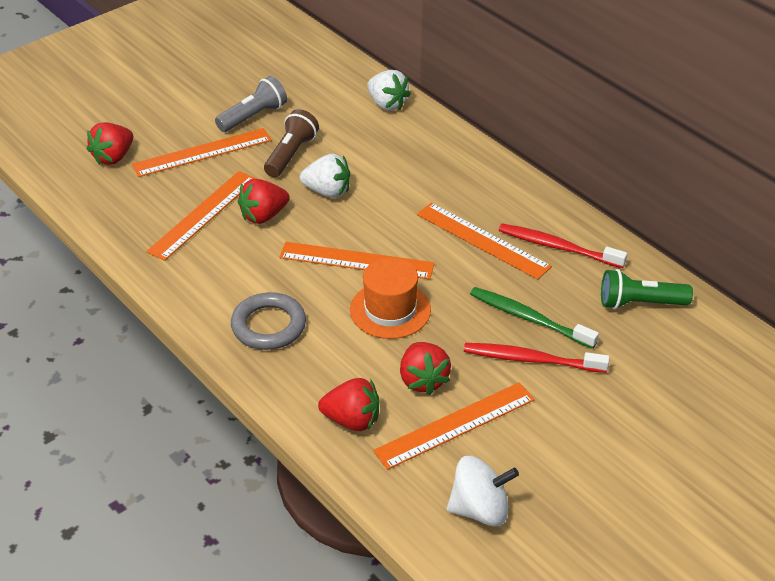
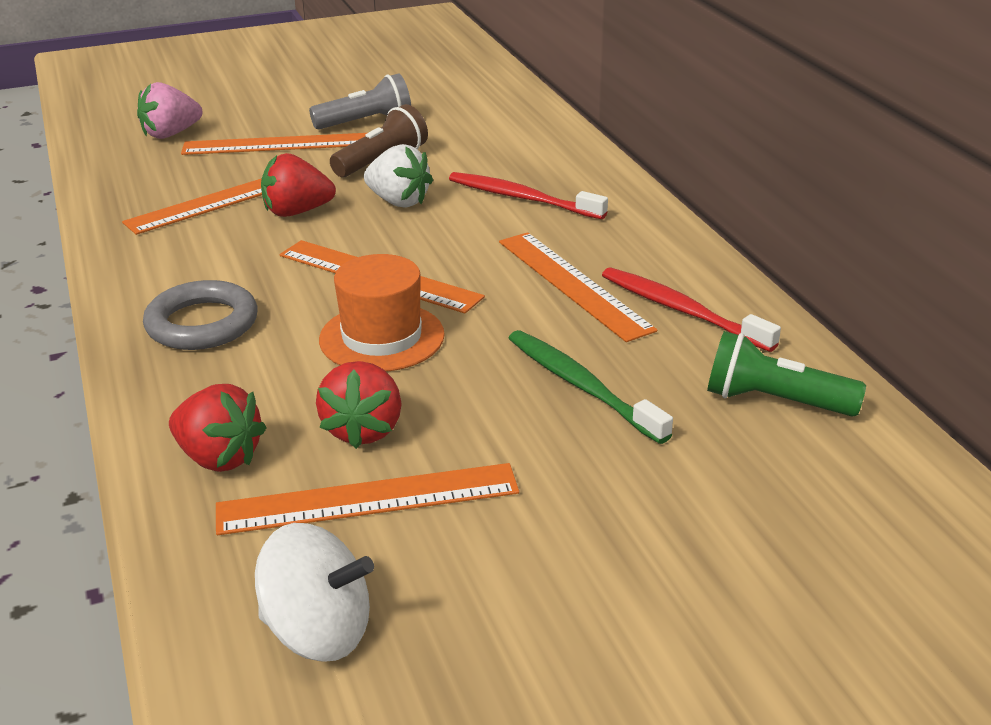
camera: 20 degrees right, 10 degrees down
(113, 157) = (171, 134): red strawberry -> pink strawberry
(387, 104) = (542, 133): white strawberry -> none
(532, 360) = (551, 439): red toothbrush -> red toothbrush (522, 198)

